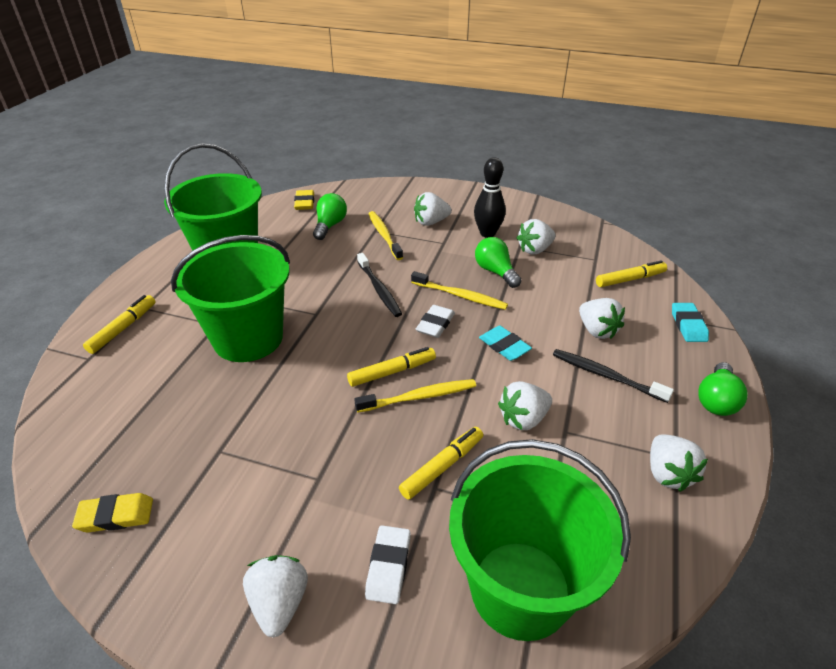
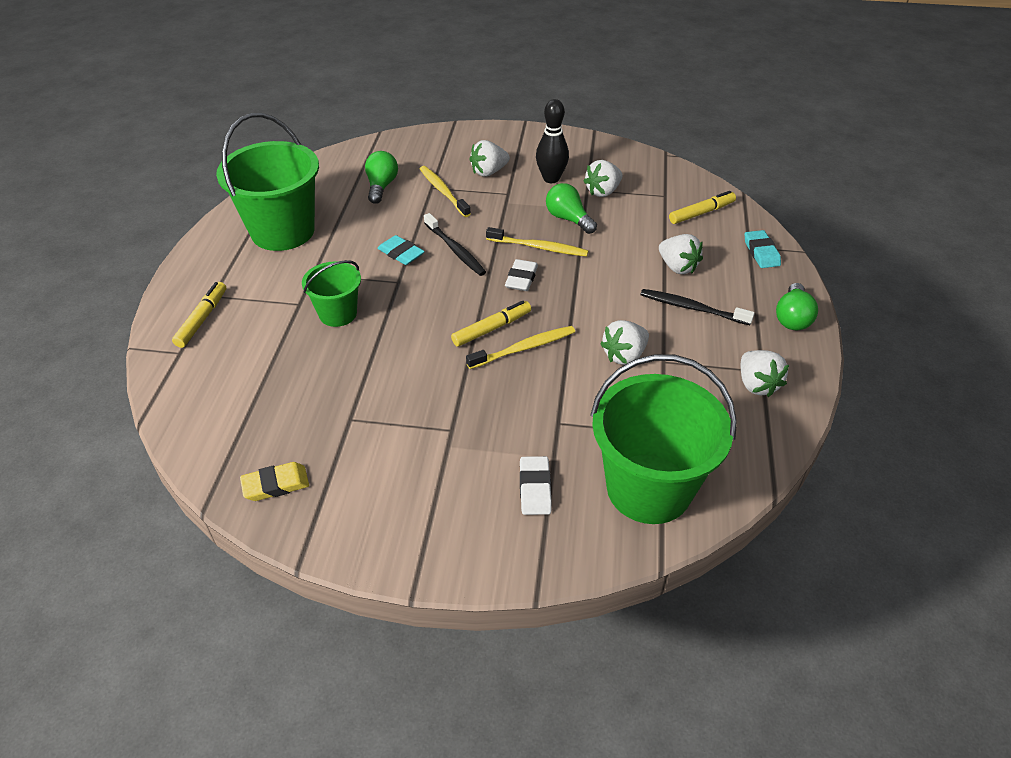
camera: 10 degrees left, 5 degrees up
(248, 338) = (338, 314): green bucket -> green bucket, size x0.54
(279, 603) = (451, 528): white strawberry -> none
(304, 203) = (344, 163): yellow eraser -> none
(442, 467) = (561, 405): yellow marker -> none
(504, 346) = (593, 292): turquoise eraser -> turquoise eraser (401, 253)

